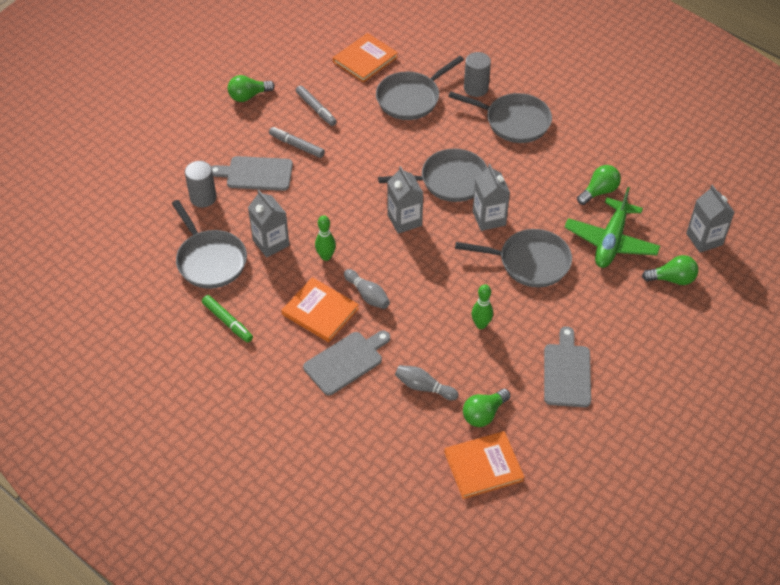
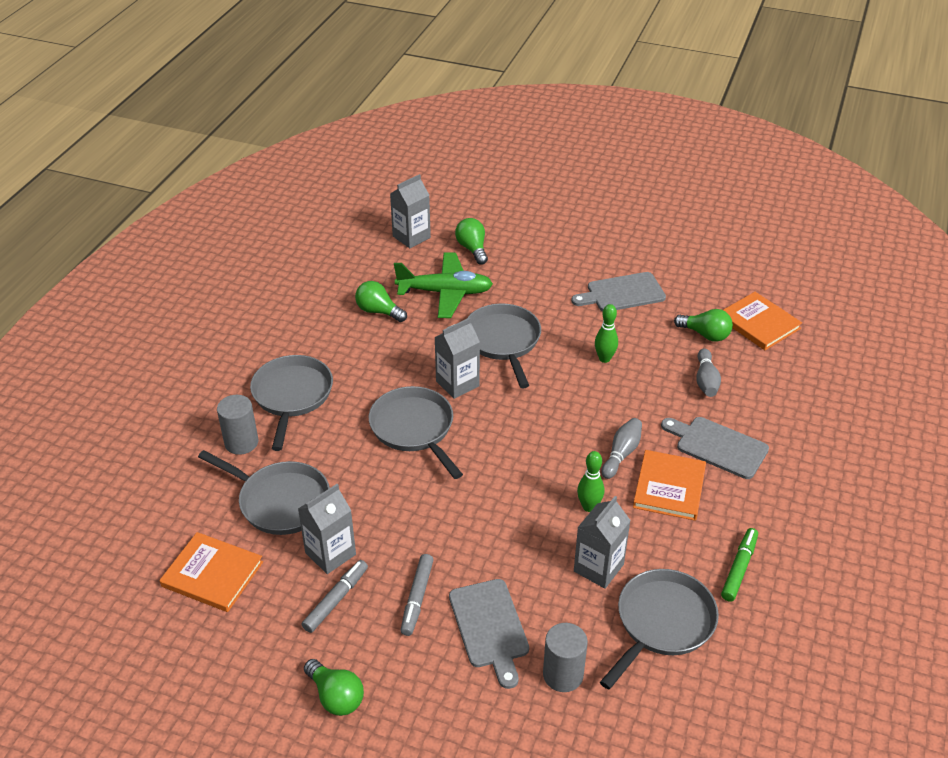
camera: 110 degrees left, 10 degrees down
(404, 220) = (496, 452): grey carton -> grey carton (330, 553)

